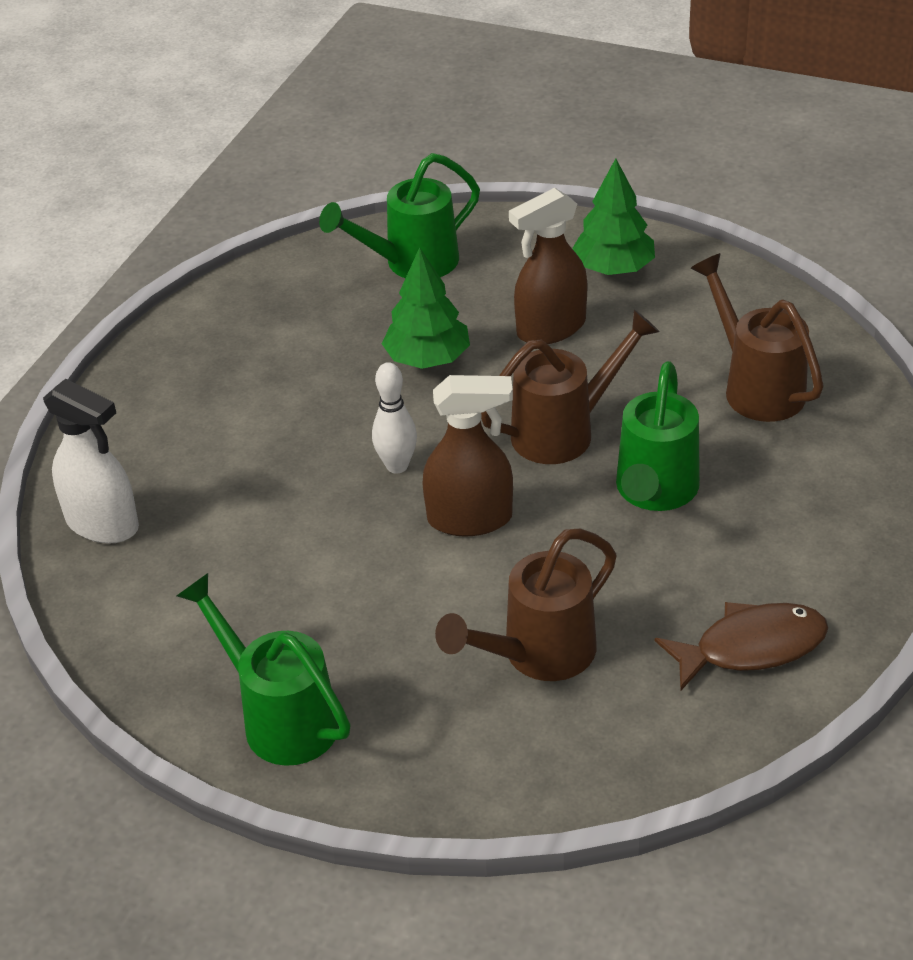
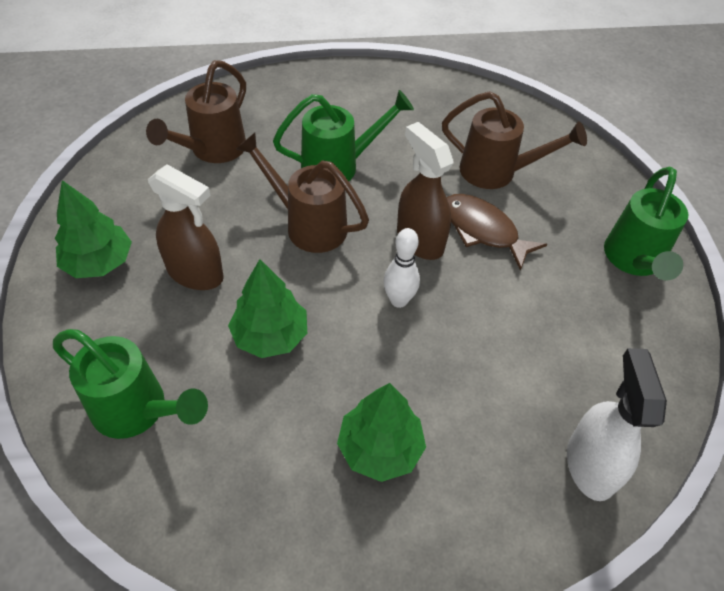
camera: 125 degrees left, 10 degrees up
(248, 391) = (380, 448): none -> green tree
(751, 647) = (427, 101): brown fish -> brown fish (483, 230)

